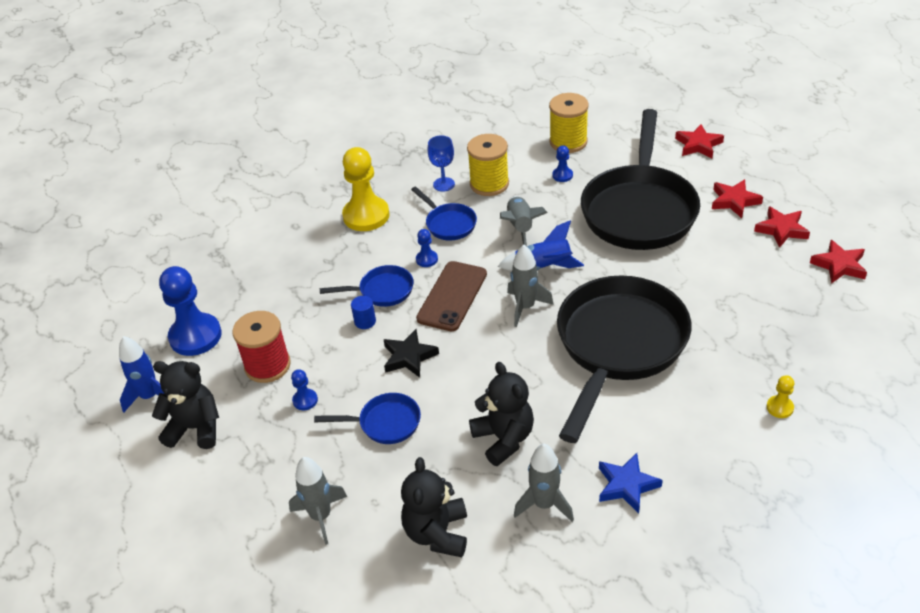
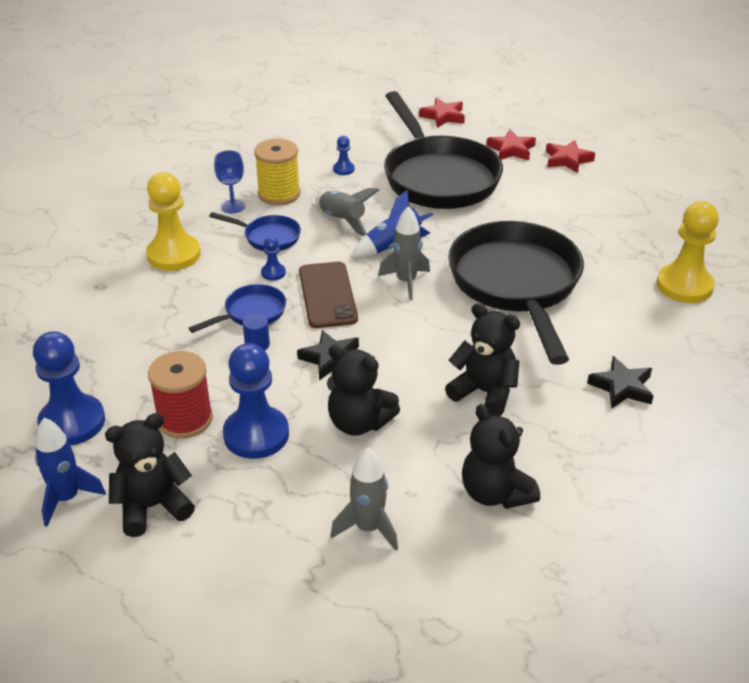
camera: 35 degrees left, 5 degrees down
(305, 400) = (256, 434): blue pawn -> blue pawn, size x2.22
(385, 423) = (359, 423): blue pan -> black teddy bear
(544, 504) = (568, 429): grey rocket -> none
(568, 142) = (324, 142): yellow spool -> none
(626, 485) = (622, 387): blue star -> black star
(779, 407) = (684, 286): yellow pawn -> yellow pawn, size x2.22
(839, 265) = (634, 172): red star -> none

